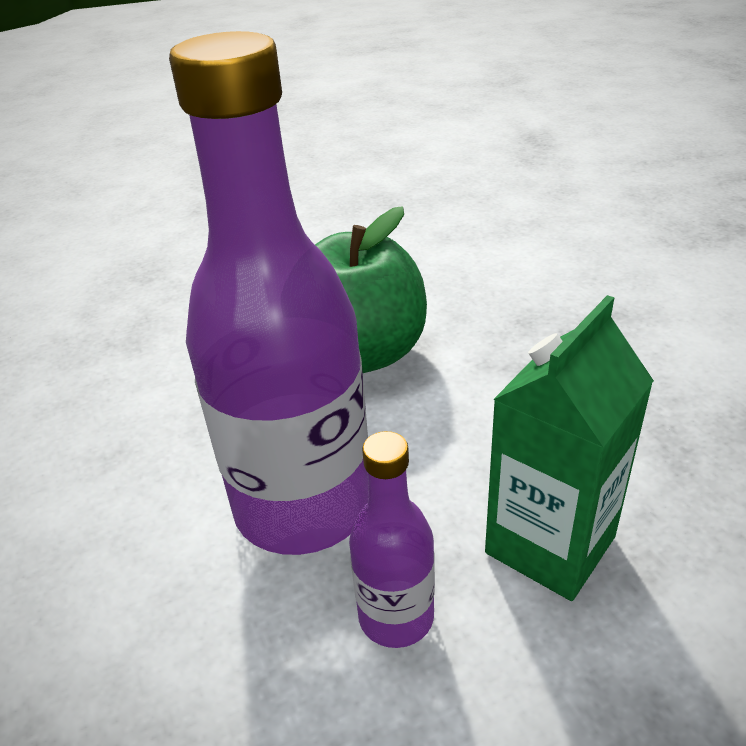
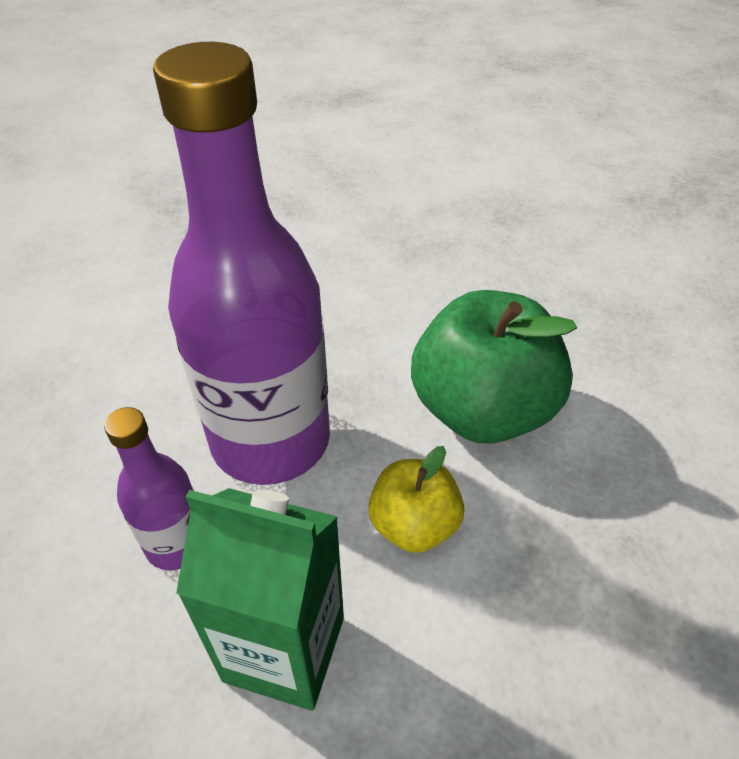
camera: 65 degrees right, 10 degrees up
(456, 426) = (414, 525): none -> yellow apple

